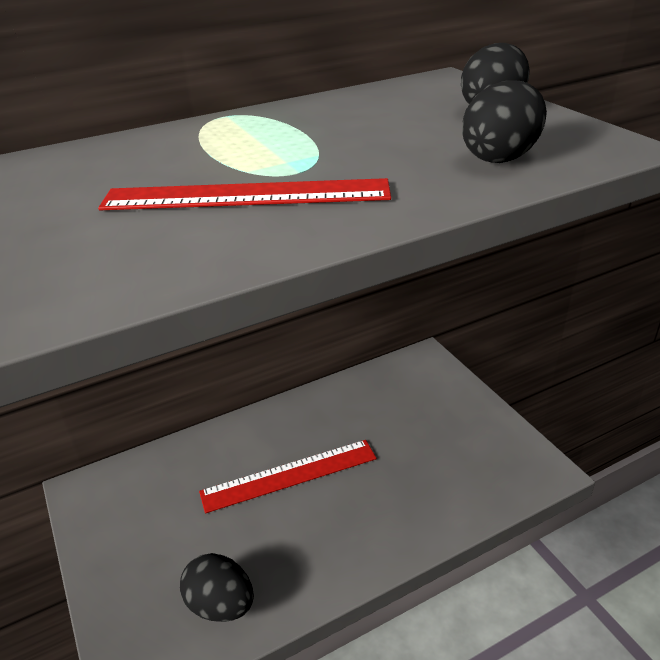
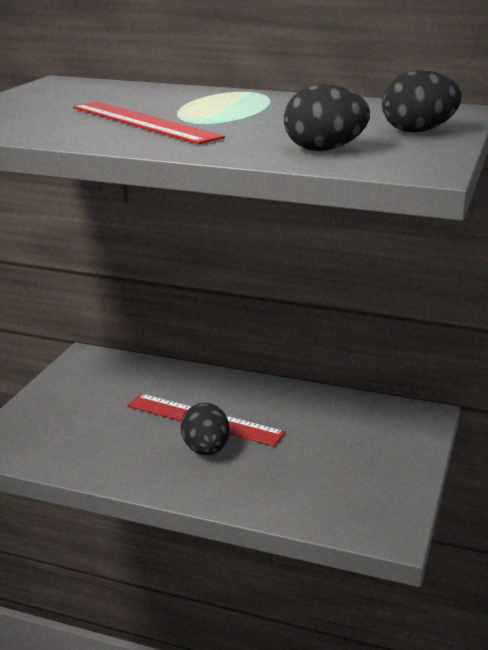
camera: 45 degrees right, 10 degrees down
(221, 605) = (69, 450): black egg -> black egg (206, 450)

